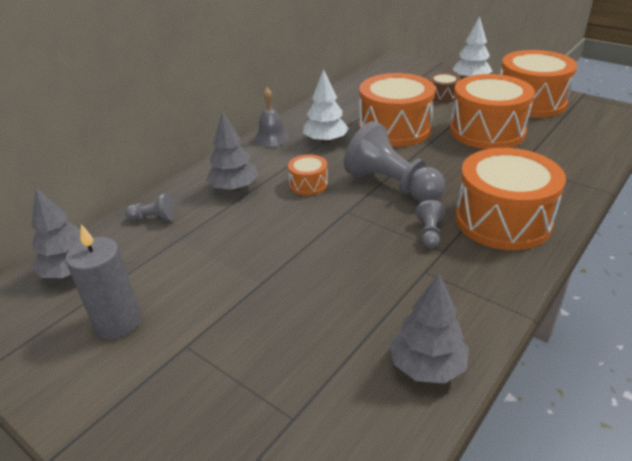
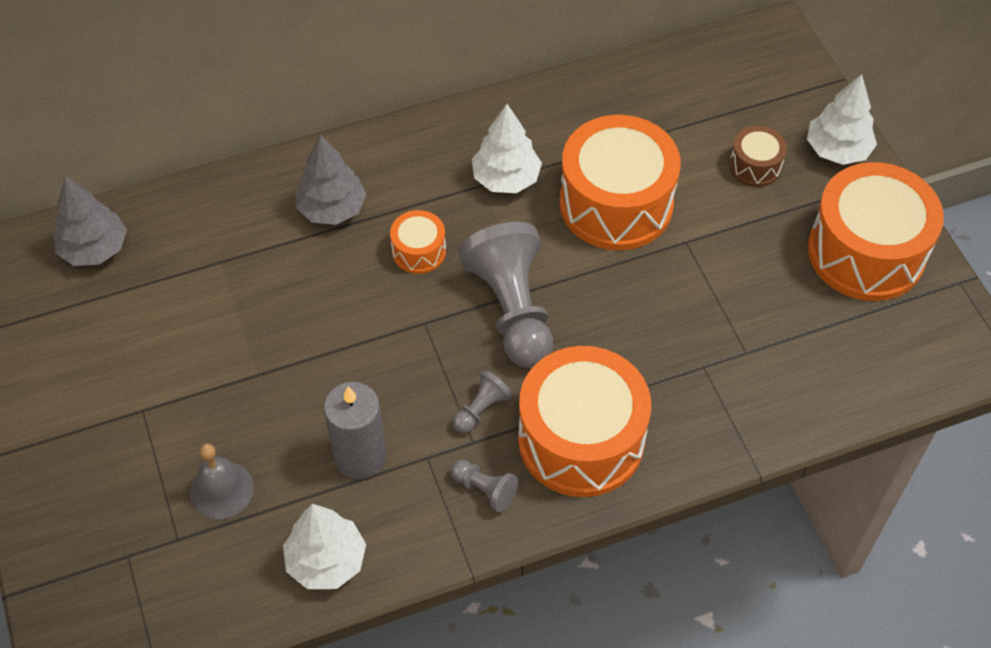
camera: 30 degrees right, 20 degrees up
(118, 322) = (102, 345): grey candle -> grey candle (360, 456)
(154, 218) = (215, 212): grey pawn -> grey pawn (484, 489)
(272, 138) = (444, 134): grey bell -> grey bell (221, 490)
(427, 366) = (326, 561): grey tree -> white tree
(487, 131) = (733, 278): orange drum -> none

